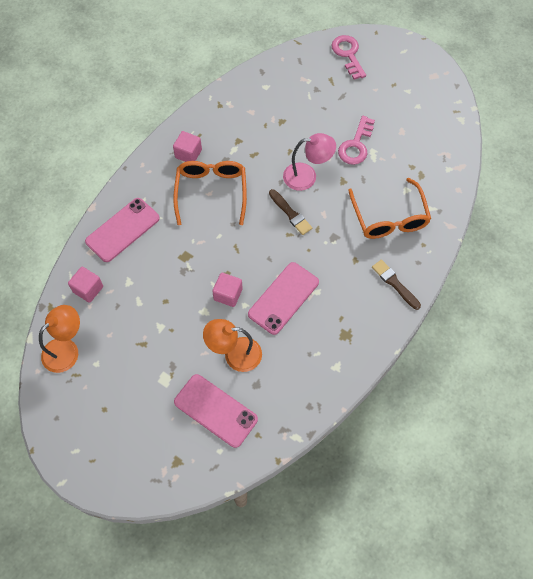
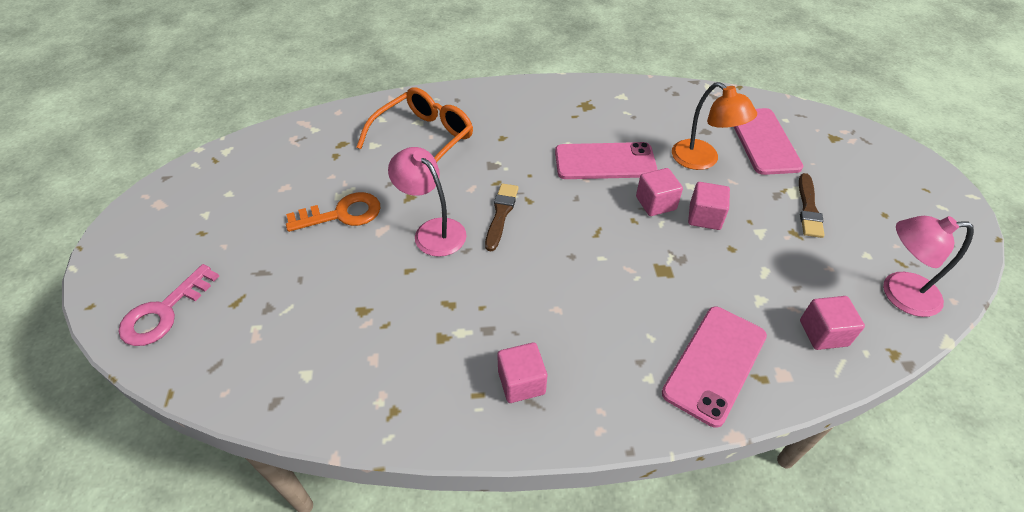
camera: 130 degrees left, 15 degrees down
(66, 349) = (898, 293): orange lamp -> pink lamp
(122, 230) = (715, 364): pink phone -> pink phone turned 60 degrees counterclockwise
(195, 309) = (704, 217): none -> pink cube
(211, 192) = (553, 308): orange glasses -> none
(356, 145) = (342, 214): pink key -> orange key
(394, 283) = (497, 102): brown brush -> brown brush (808, 208)

